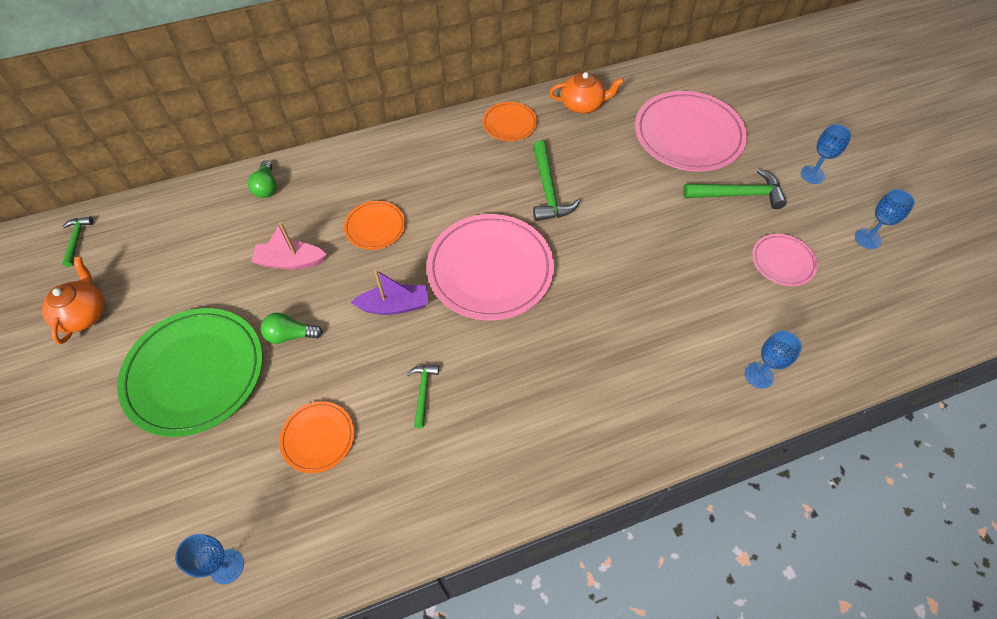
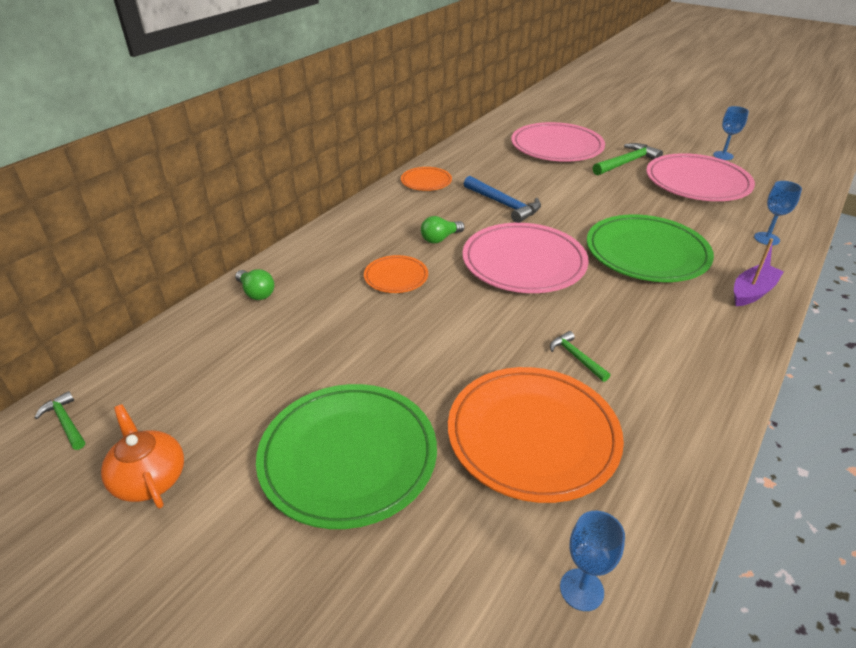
camera: 35 degrees left, 20 degrees down
(290, 261) = (345, 331): pink boat -> none
(290, 335) = (411, 379): green light bulb -> green light bulb (440, 238)
(318, 438) = (532, 436): orange plate -> orange plate, size x1.98
(394, 305) = (478, 316): purple boat -> purple boat (752, 292)
(548, 190) = (503, 204): green hammer -> blue hammer
(582, 105) = (466, 155): orange teapot -> none
(612, 322) = (646, 253): none -> green plate
(782, 262) = (697, 182): pink plate -> pink plate, size x1.98
(812, 175) = (653, 140): blue goblet -> none

